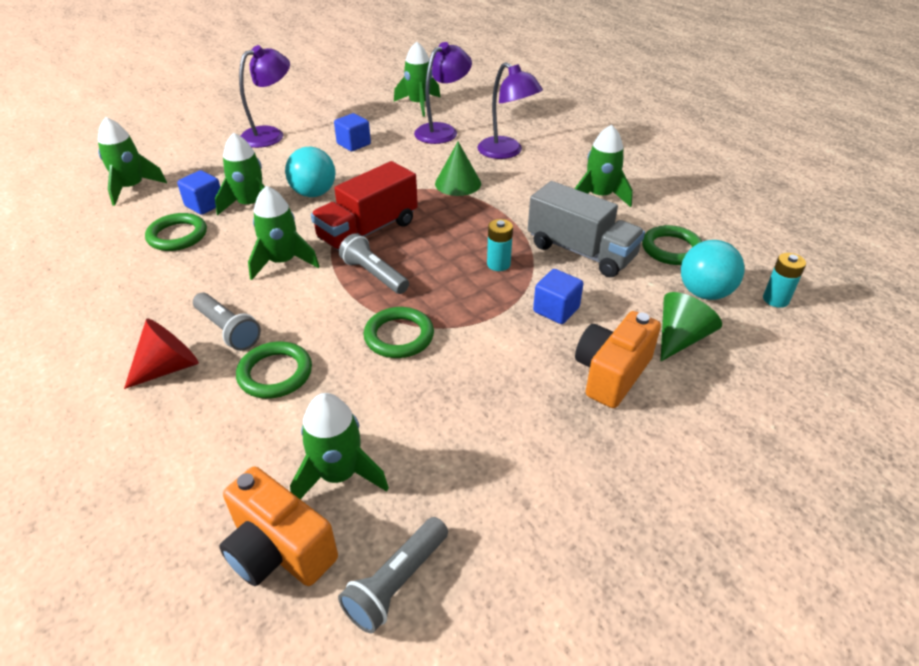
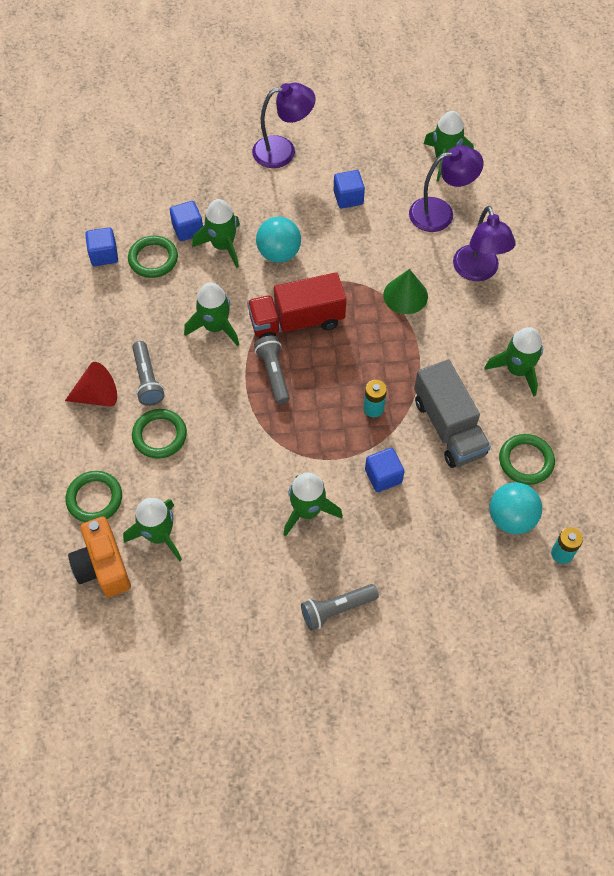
camera: 30 degrees right, 20 degrees up
(115, 250) = (104, 255): none -> blue cube
(132, 188) = (142, 180): green rocket -> green rocket (307, 511)
(396, 583) = (153, 620): grey flashlight -> grey flashlight (336, 609)
(399, 336) = (256, 444): green ring -> green ring (94, 498)
(611, 373) = (378, 552): orange camera -> none
(680, 338) = (453, 549): green cone -> none

